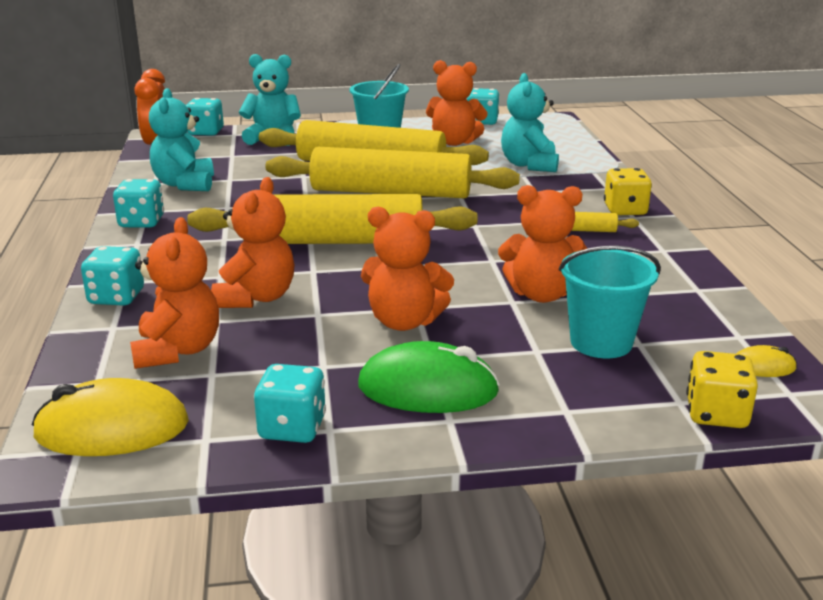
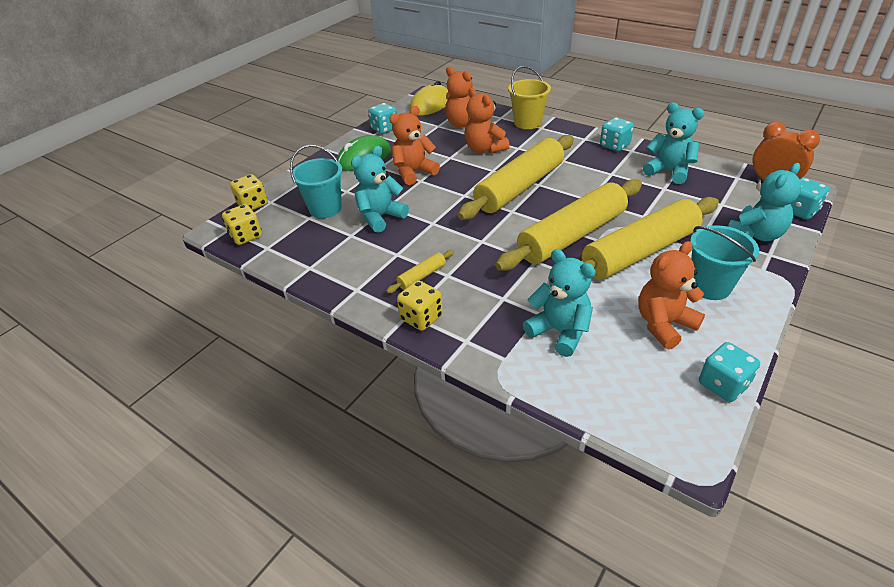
camera: 135 degrees right, 15 degrees up
(116, 297) = (527, 123): turquoise dice -> yellow bucket
(541, 294) = (380, 217): orange teddy bear -> turquoise teddy bear
(762, 367) = (246, 236): yellow mouse -> yellow dice

